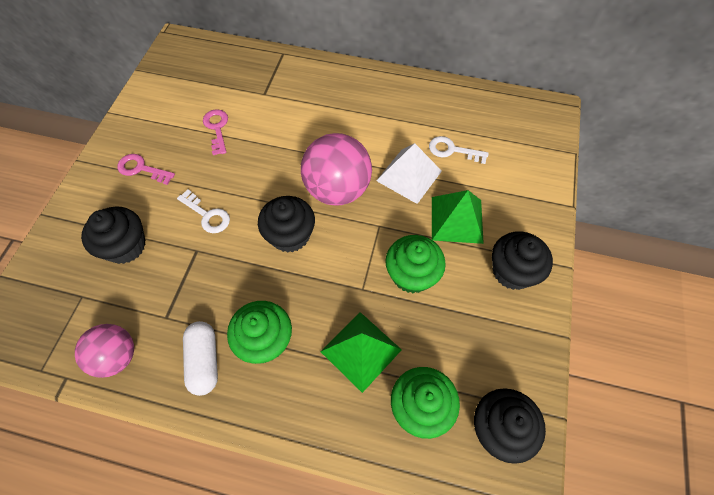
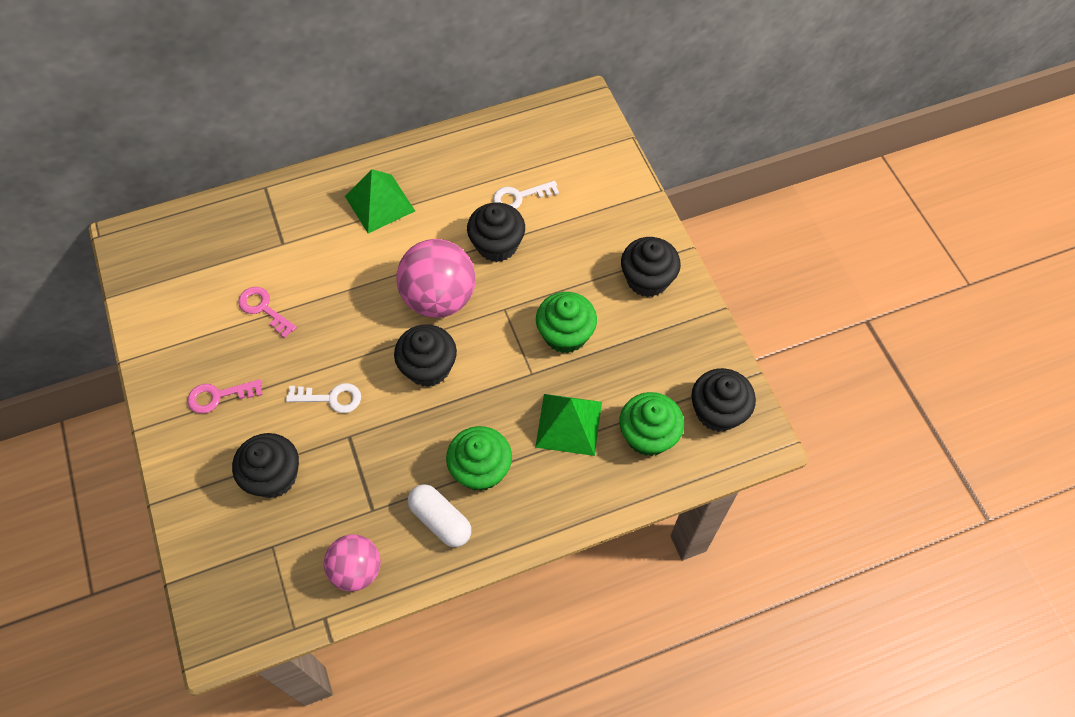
camera: 35 degrees left, 0 degrees up
(409, 175) = (497, 245): white pyramid -> black cupcake
(457, 219) = (570, 261): green pyramid -> green pyramid (380, 203)

